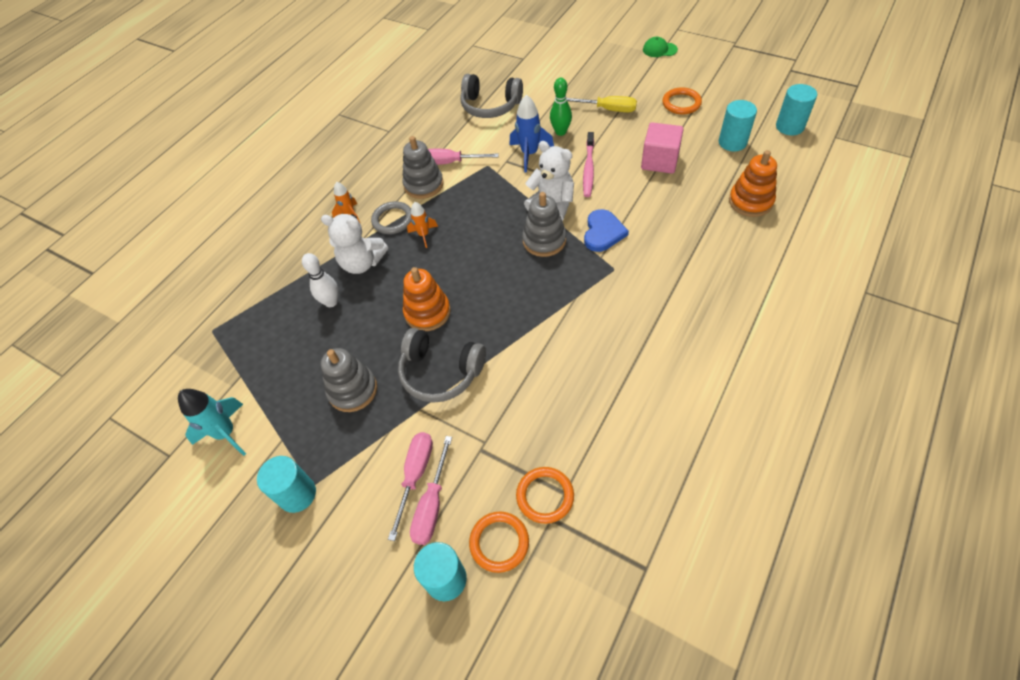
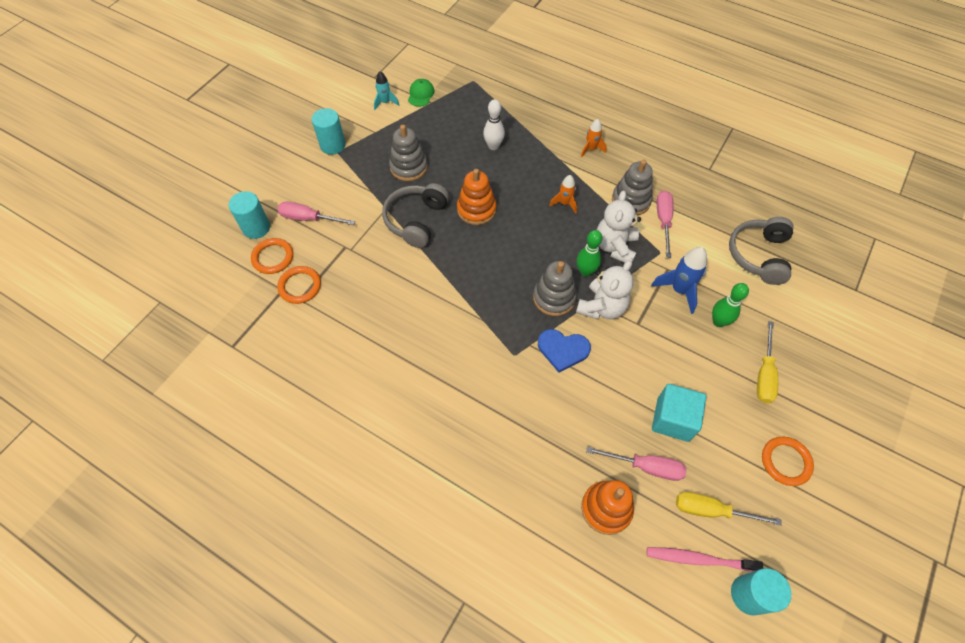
camera: 85 degrees right, 5 degrees up
(226, 433) = (385, 102): turquoise rocket -> turquoise rocket, size x0.62
(362, 263) = (534, 162): white teddy bear -> white teddy bear (615, 247)
(393, 220) = (584, 180): grey ring -> none
(415, 475) = (332, 208): pink screwdriver -> pink screwdriver (645, 466)
(511, 217) = (585, 271): none -> green bowling pin
(588, 169) = (657, 344): pink toothbrush -> pink toothbrush (698, 559)
(659, 50) = (904, 453): green cap -> green cap (421, 94)
(659, 161) = (673, 419): pink cube -> turquoise cube
(732, 142) = (711, 510): turquoise cylinder -> yellow screwdriver

